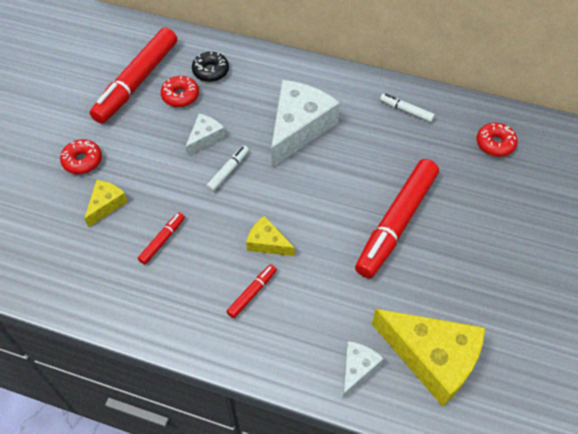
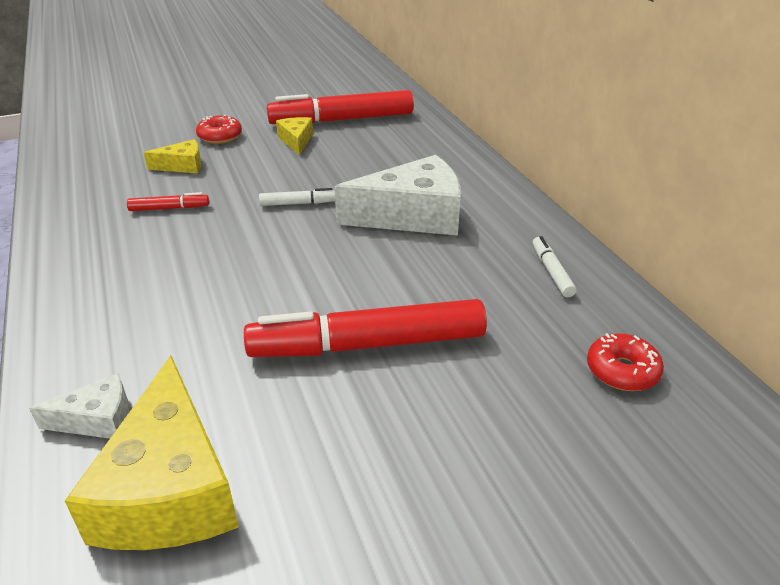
camera: 50 degrees right, 20 degrees down
(180, 96) = (356, 143): red donut -> none
(205, 138) = (324, 174): white cheese -> none
(211, 71) = (409, 143): black donut -> none
(252, 293) = (150, 287): red marker -> none
(267, 243) = (230, 266): yellow cheese -> yellow cheese (296, 141)

